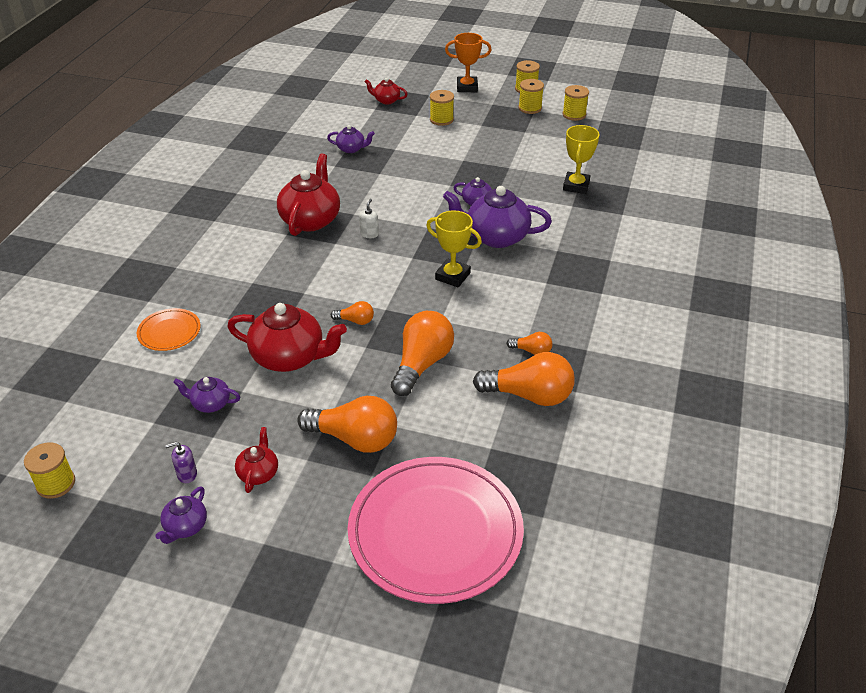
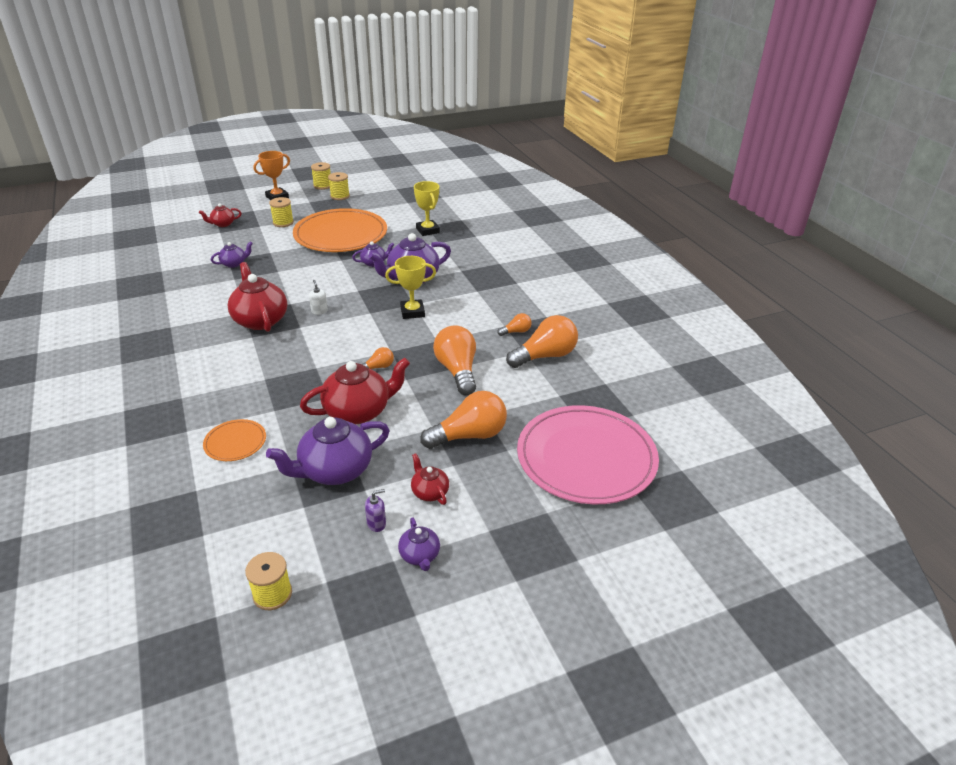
camera: 40 degrees left, 5 degrees down
(187, 474) = (376, 524): purple soap dispenser -> purple soap dispenser turned 150 degrees counterclockwise
(210, 404) = (335, 470): purple teapot -> purple teapot, size x1.97
(481, 155) = (341, 235): none -> orange plate
(574, 114) = (375, 191): yellow spool -> none

